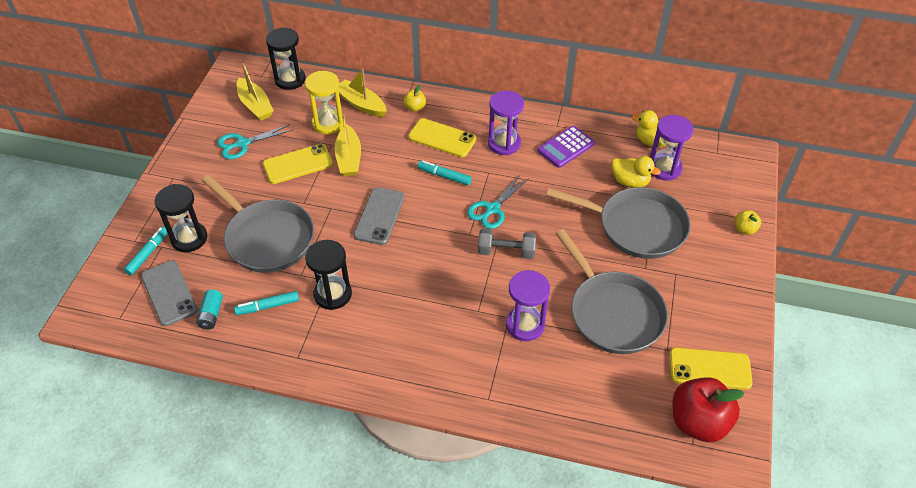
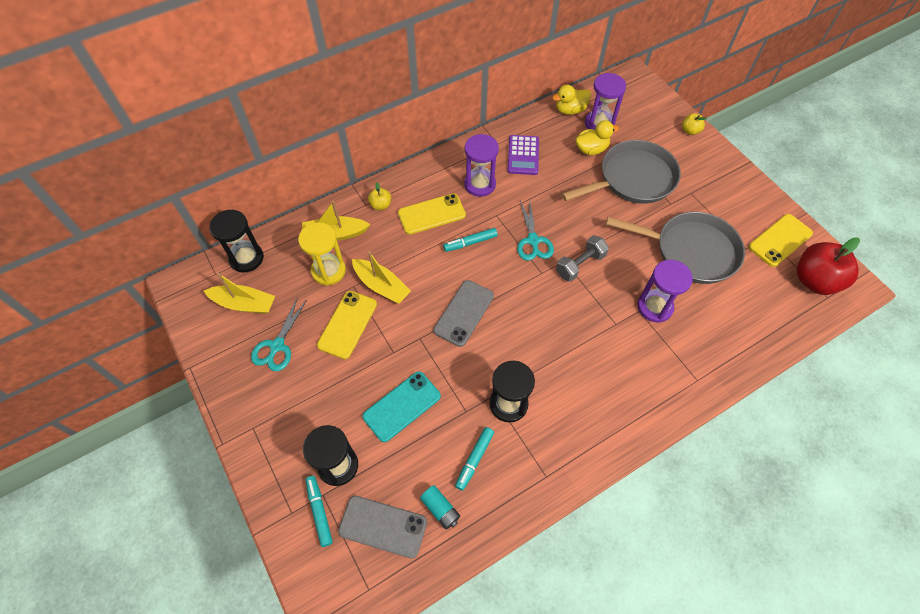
camera: 45 degrees left, 10 degrees up
(267, 238) = (402, 406): grey pan -> turquoise phone
(379, 216) = (464, 313): grey phone -> grey phone turned 60 degrees clockwise

